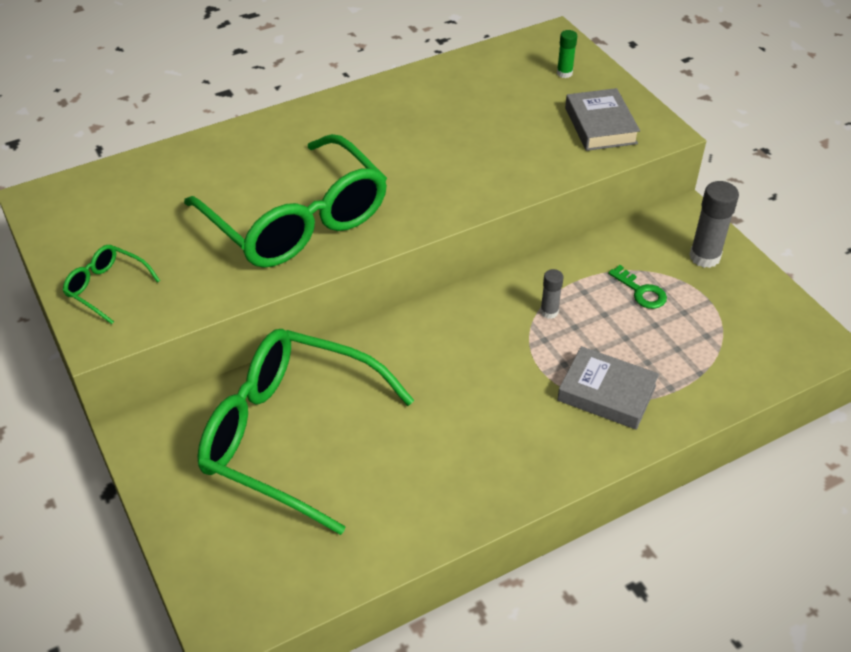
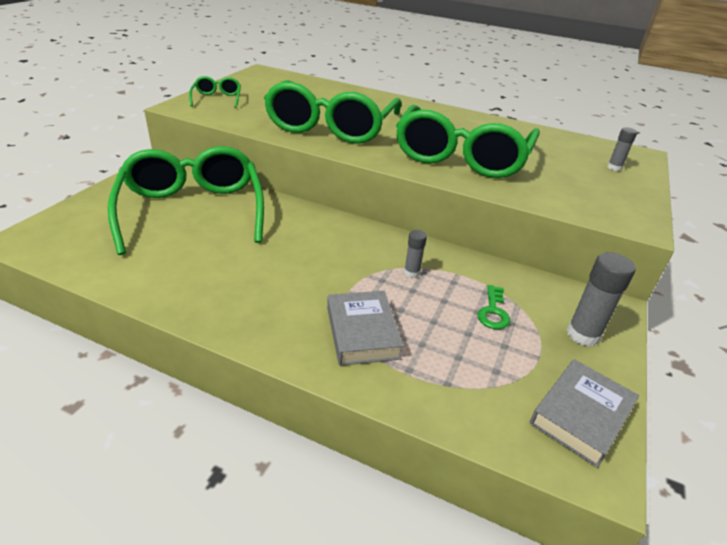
camera: 50 degrees right, 10 degrees down
(458, 160) = (461, 157): none -> green glasses
(564, 73) = (614, 168): green glue stick -> grey glue stick
(600, 125) = (592, 196): grey book -> grey book (580, 415)

